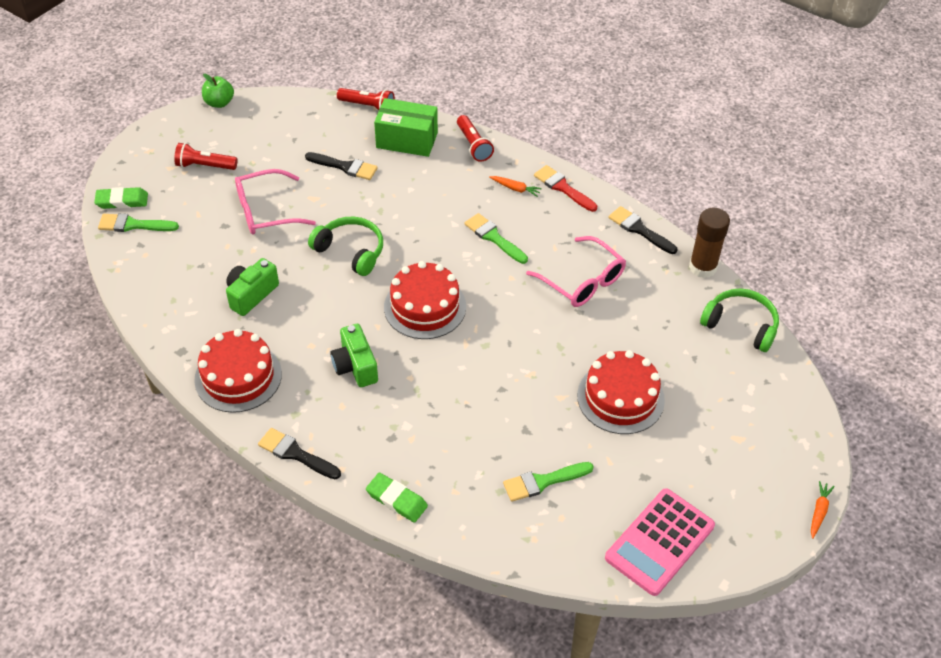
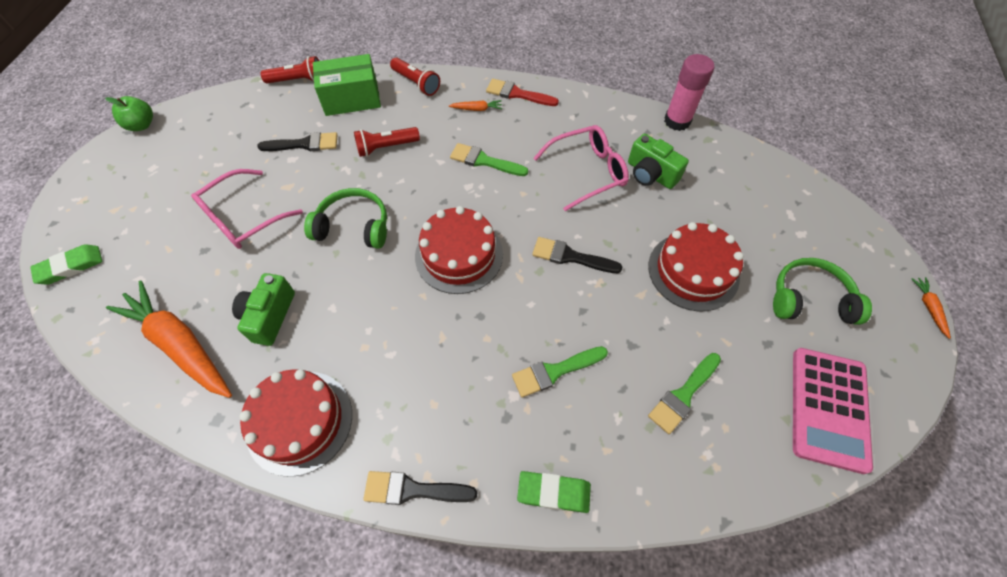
camera: 25 degrees left, 10 degrees up
(133, 225) = (95, 289): green brush -> green brush (555, 371)
(178, 289) = (180, 344): none -> orange carrot
(205, 166) = (153, 194): red flashlight -> red flashlight (386, 147)
(355, 366) = (423, 350): green camera -> green camera (650, 174)
(582, 281) = (587, 172): pink glasses -> pink glasses turned 45 degrees counterclockwise
(639, 229) = (605, 107): black brush -> black brush (570, 257)
(702, 267) = (677, 121): brown glue stick -> pink glue stick
(741, 325) = (742, 160): green headphones -> green headphones (809, 299)

